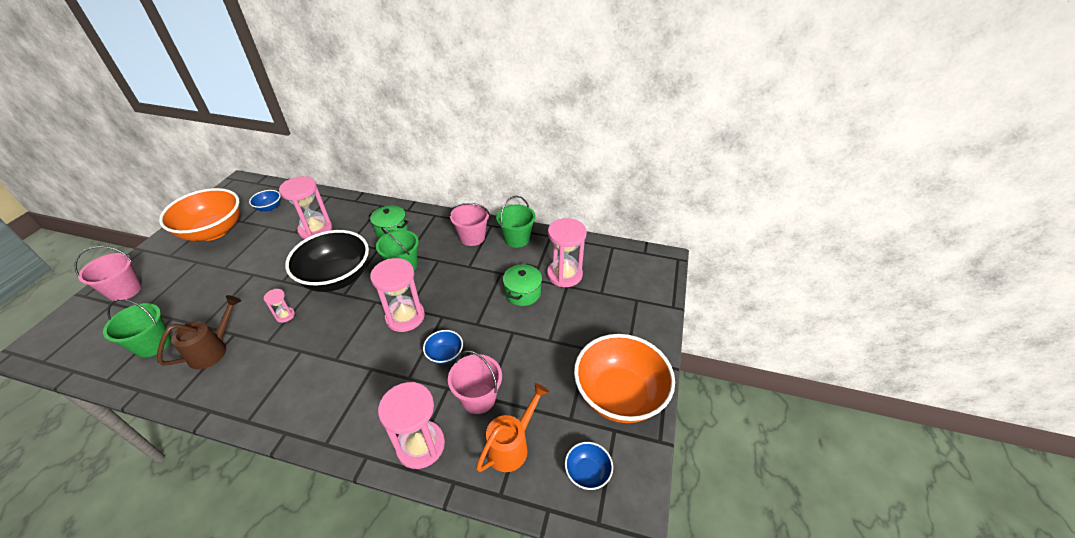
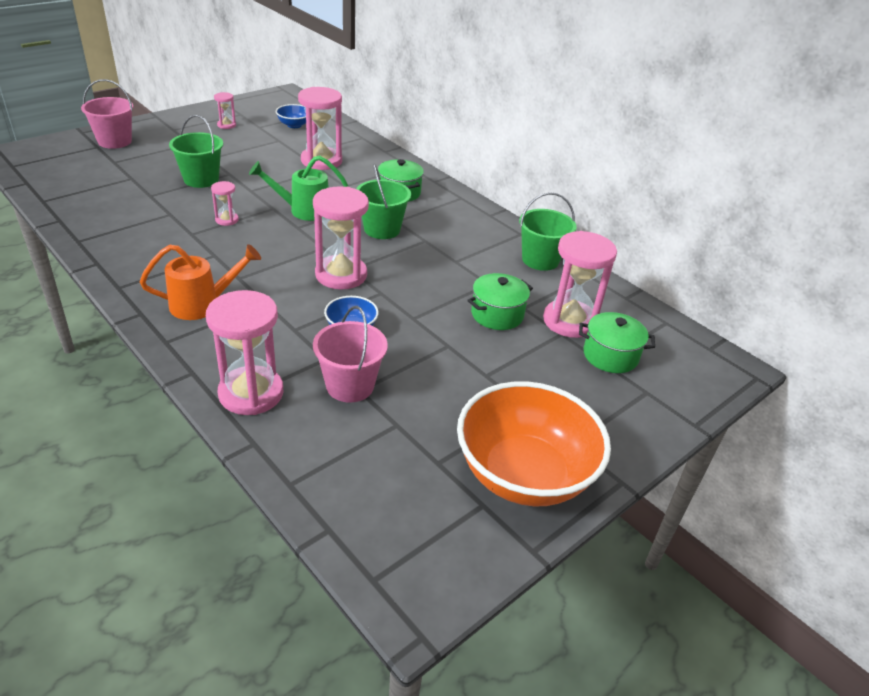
camera: 30 degrees right, 5 degrees down
(153, 344) = (99, 191): green bucket -> green bucket (201, 179)
(213, 231) = (226, 125): orange bowl -> pink hourglass
(213, 350) = (141, 218): brown watering can -> none
(337, 278) = (304, 210): black bowl -> green watering can
(472, 237) = (486, 236): pink bucket -> none
(511, 446) = (344, 448): orange watering can -> orange watering can (202, 304)
(587, 472) = (408, 525): blue bowl -> none
(602, 286) = (610, 356): none -> green pot

